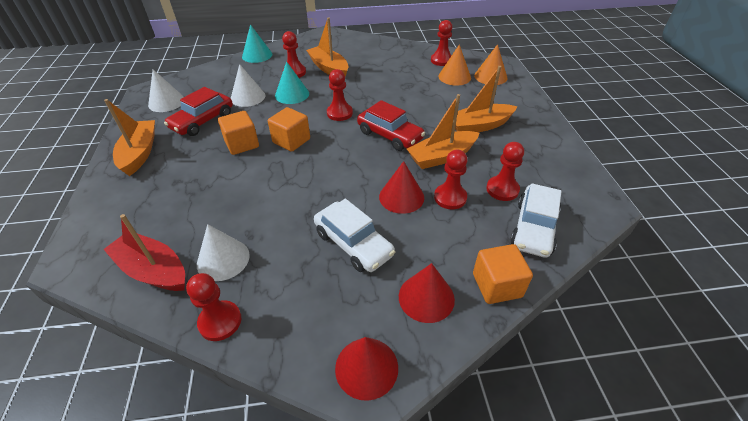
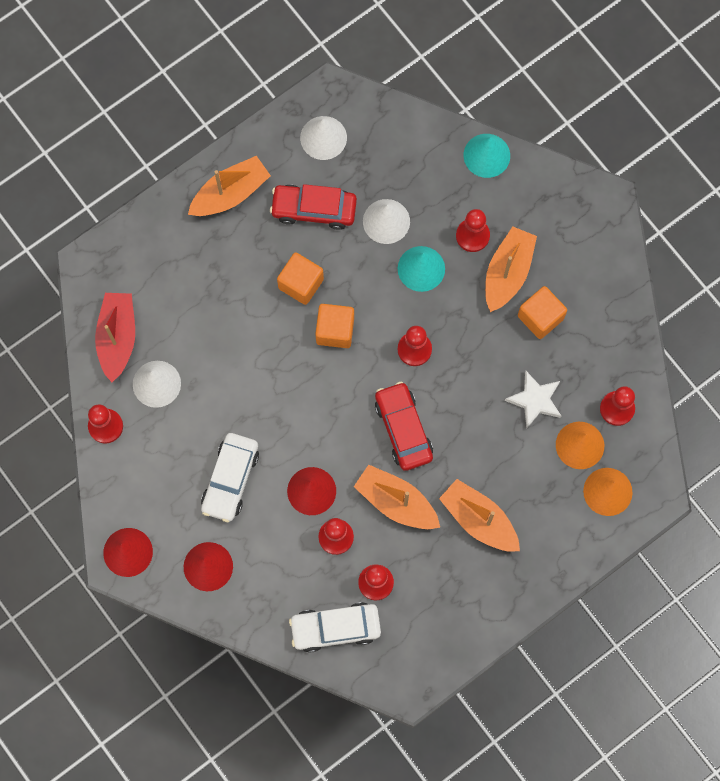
camera: 60 degrees right, 30 degrees up
(390, 135) = (403, 429): red car -> red car turned 150 degrees clockwise
(414, 82) = (535, 400): none -> white star
(497, 285) = (250, 617): orange cube -> orange cube (540, 317)

